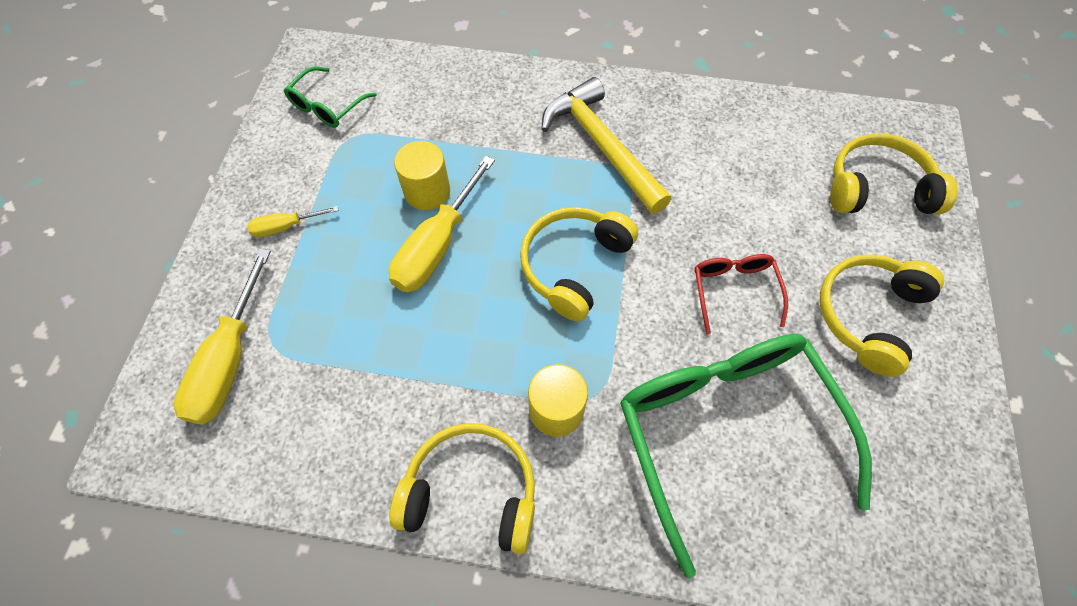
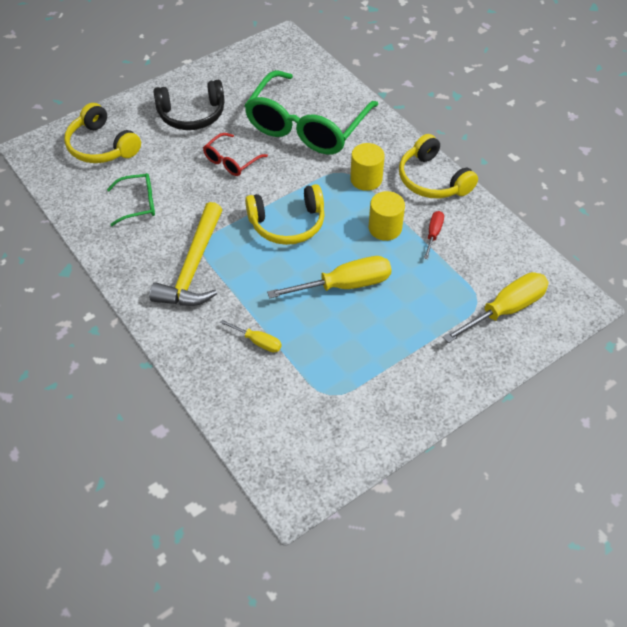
camera: 135 degrees left, 10 degrees down
(286, 227) = (420, 362): yellow screwdriver -> yellow screwdriver (258, 342)
(327, 106) = (321, 433): green glasses -> green glasses (138, 204)
(395, 397) = (433, 234): none -> red screwdriver
(427, 191) = (319, 319): yellow cylinder -> yellow cylinder (385, 228)
(868, 315) = (192, 115): yellow headphones -> black headphones

